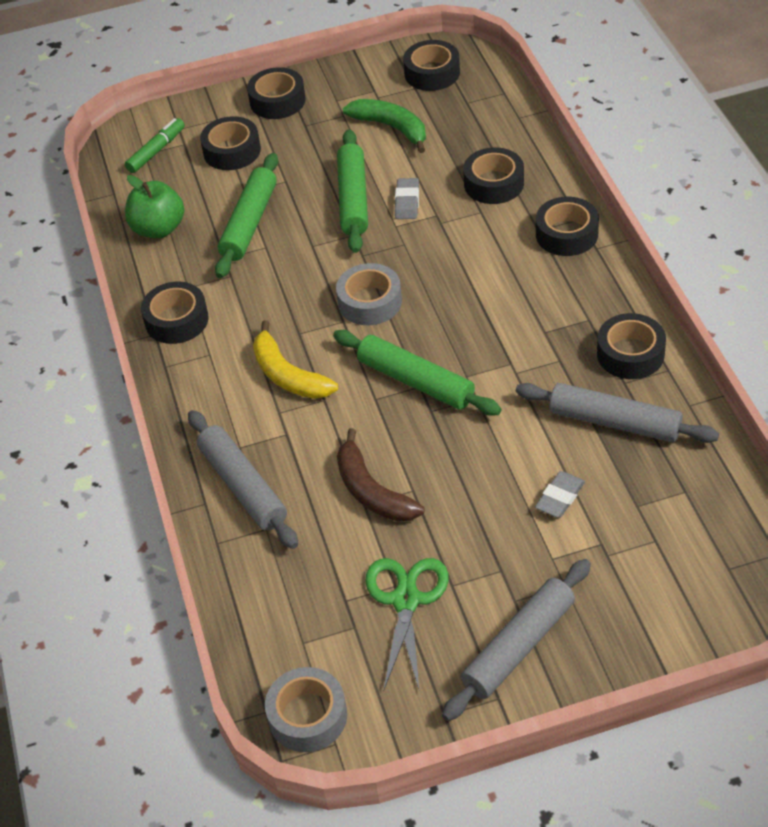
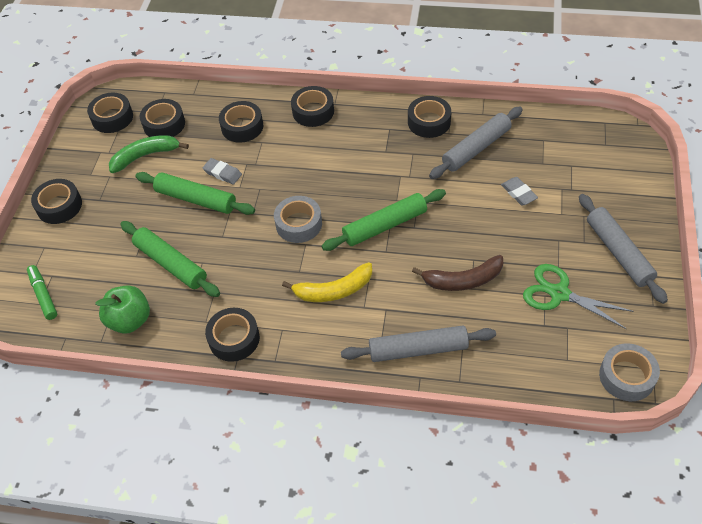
camera: 65 degrees left, 5 degrees up
(232, 151) = (87, 249): black tape -> black tape (164, 124)

